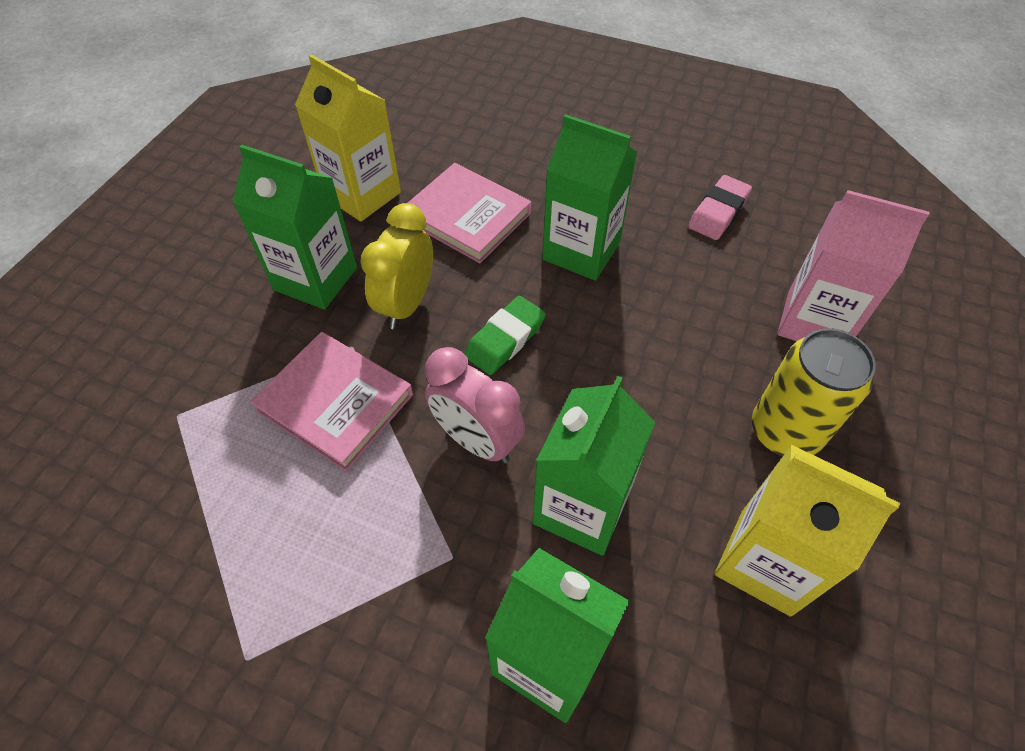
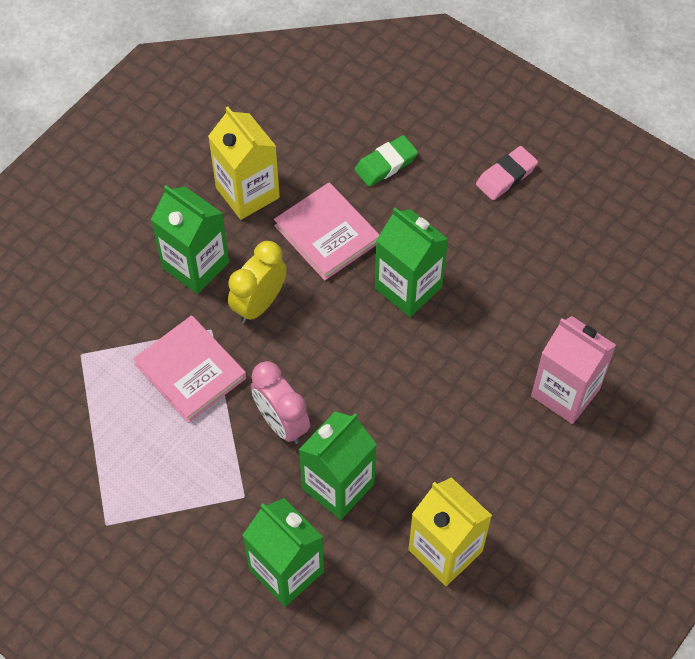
camera: 15 degrees right, 5 degrees up
(505, 339) = (324, 350): green eraser -> green eraser (386, 164)
(718, 212) = (535, 277): pink eraser -> pink eraser (506, 176)
(785, 431) = (501, 470): yellow can -> none

